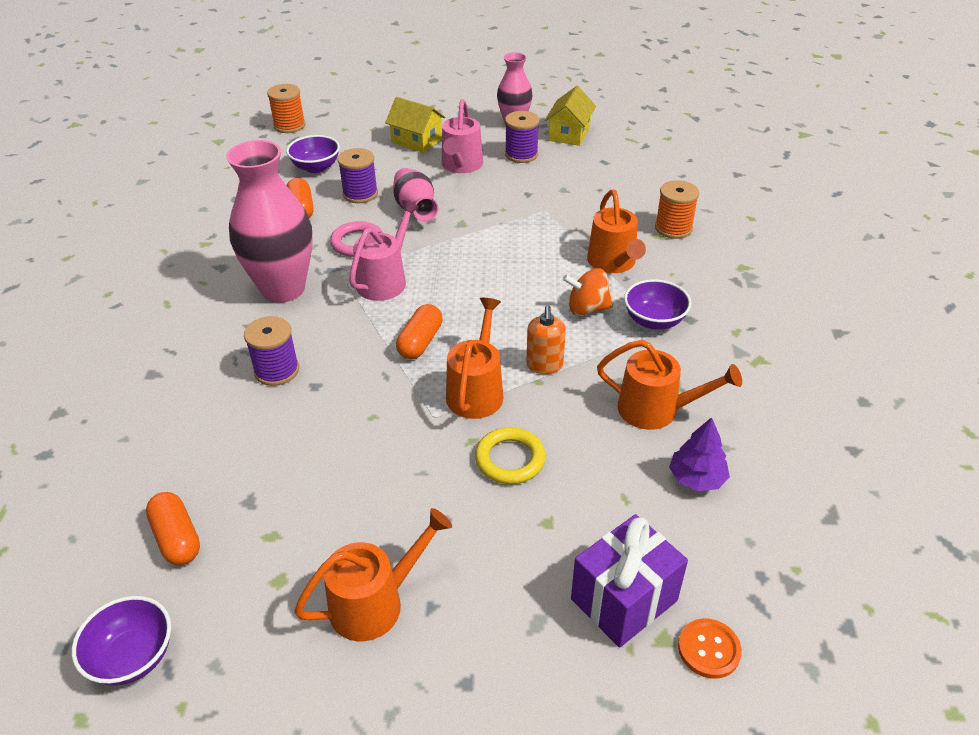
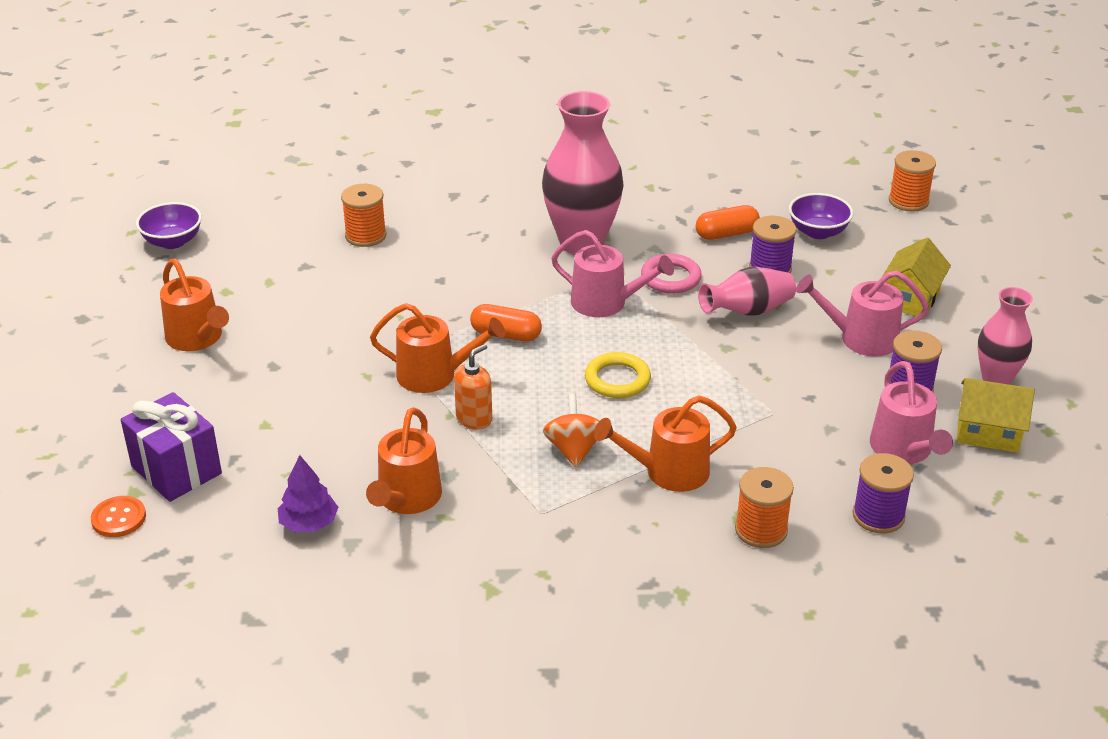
camera: 85 degrees right, 5 degrees down
(177, 538) = (272, 240): orange capsule -> none
(205, 447) = (365, 236): none -> orange spool
(276, 370) = (460, 256): purple spool -> purple spool (878, 516)
(510, 459) = (342, 400): yellow ring -> yellow ring (617, 380)
(544, 365) = (474, 419): orange soap dispenser -> orange soap dispenser turned 135 degrees clockwise
(587, 165) = (904, 450): none -> pink watering can
(654, 320) = (557, 503): purple bowl -> none

